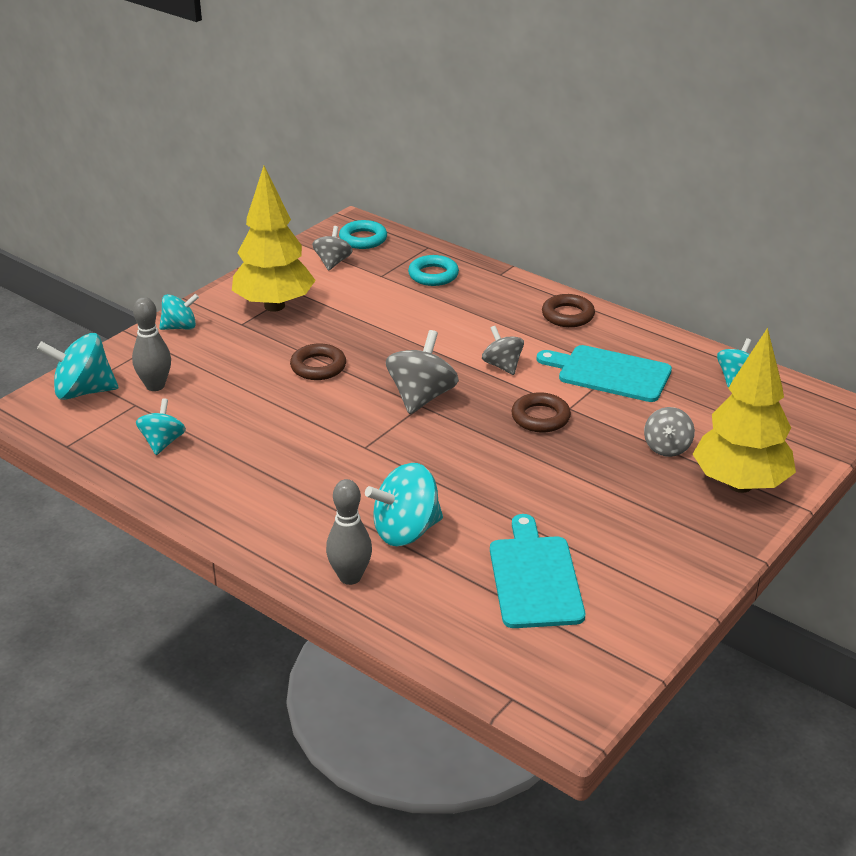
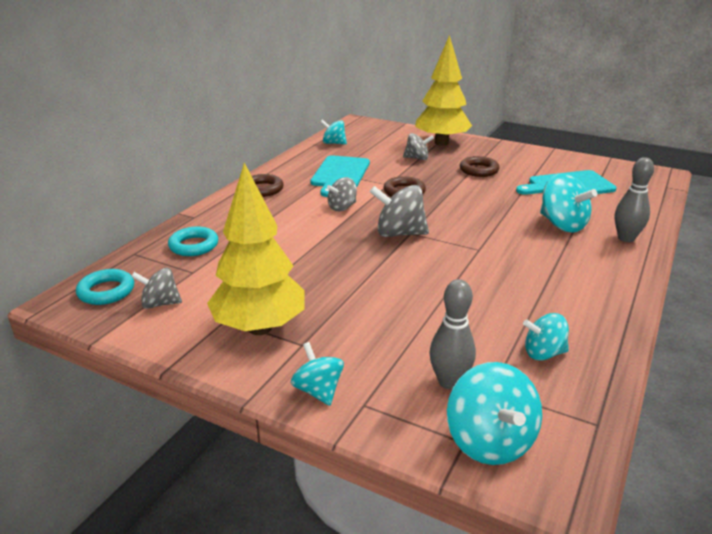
camera: 100 degrees left, 5 degrees down
(318, 367) = (372, 284): brown ring -> brown ring (479, 170)

